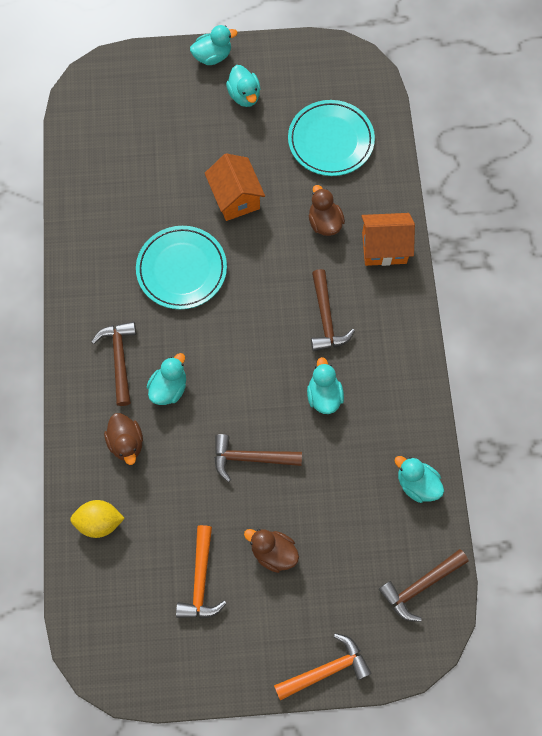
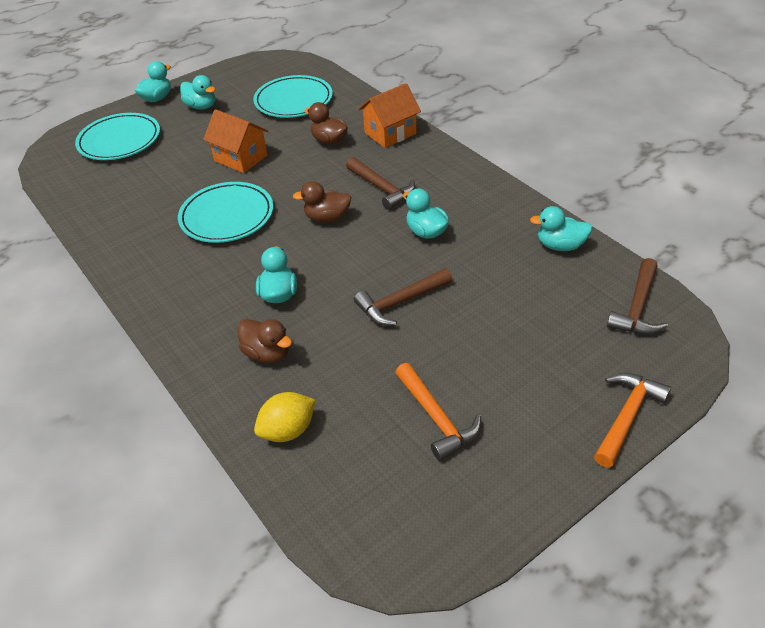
camera: 30 degrees left, 25 degrees down
(120, 359) = (212, 298): brown hammer -> none
(149, 104) = (119, 141): none -> turquoise plate
(273, 552) = (486, 356): brown duck -> brown duck (327, 218)

